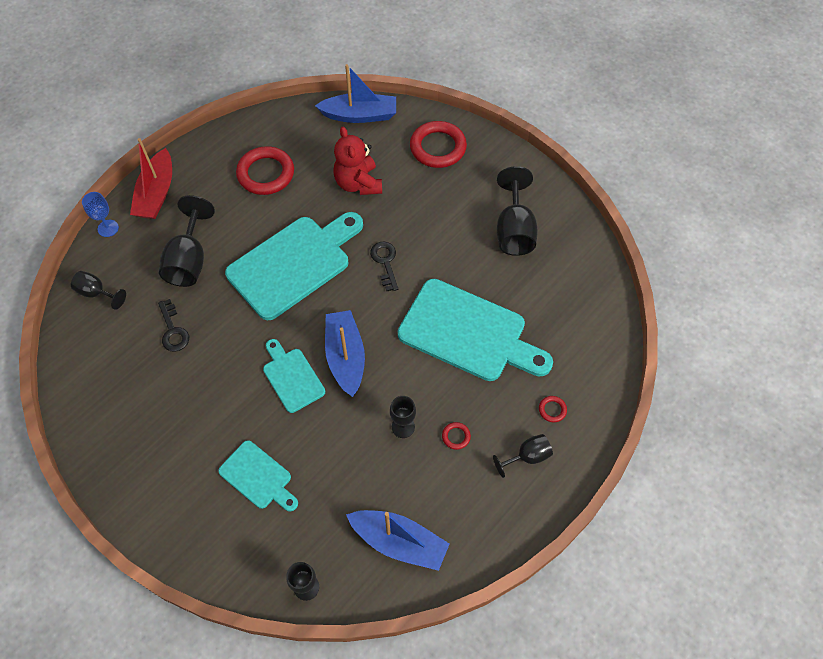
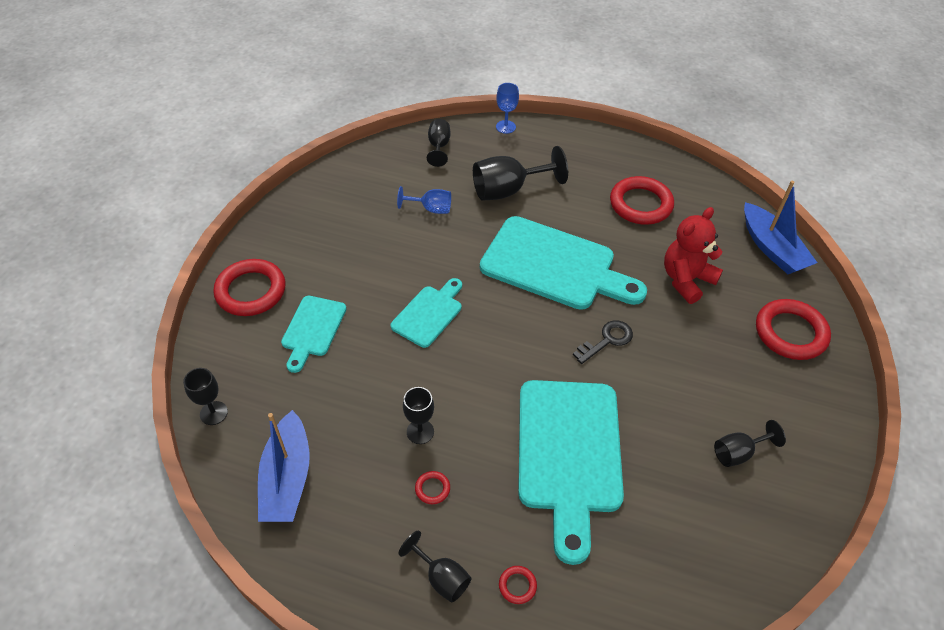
camera: 65 degrees right, 10 degrees down
(156, 194) = (562, 141): red boat -> none
(173, 330) = (431, 209): black key -> blue goblet
(182, 519) = (251, 291): none -> red ring
(345, 357) = (475, 349): blue boat -> none
(514, 230) = (738, 452): black goblet -> black goblet, size x0.57

